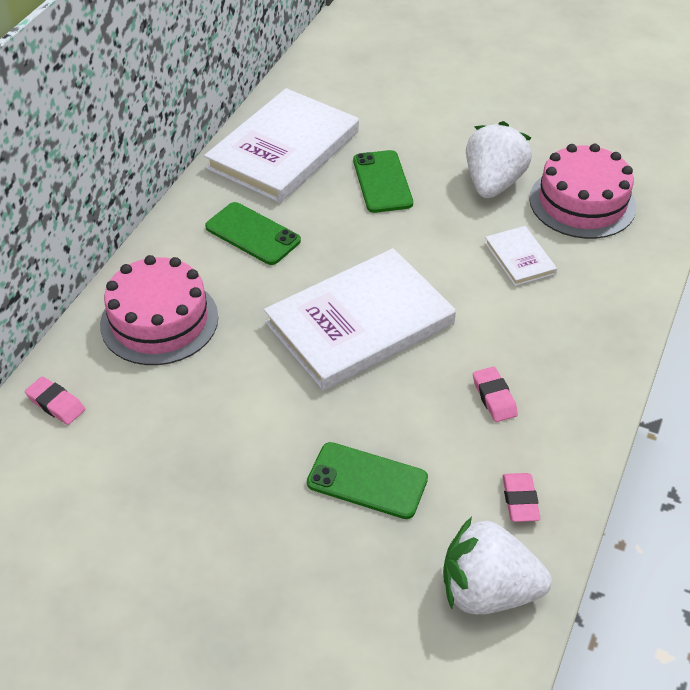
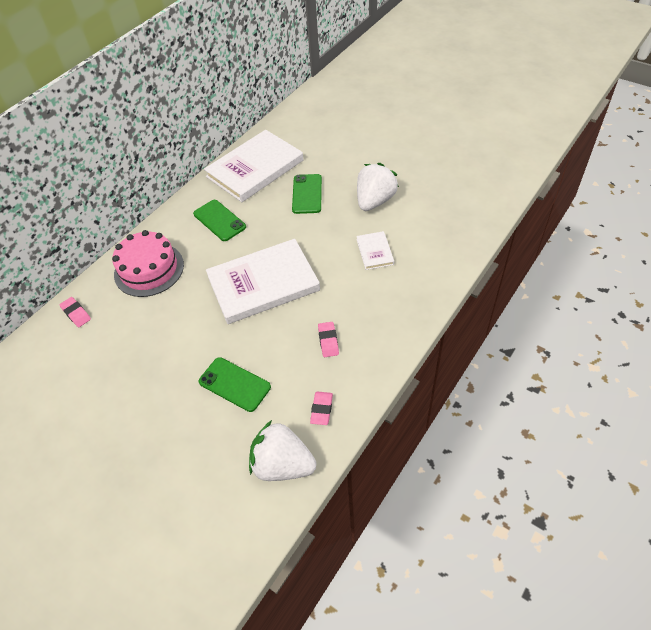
camera: 15 degrees right, 5 degrees up
(582, 202) = (427, 218): pink cake -> none

